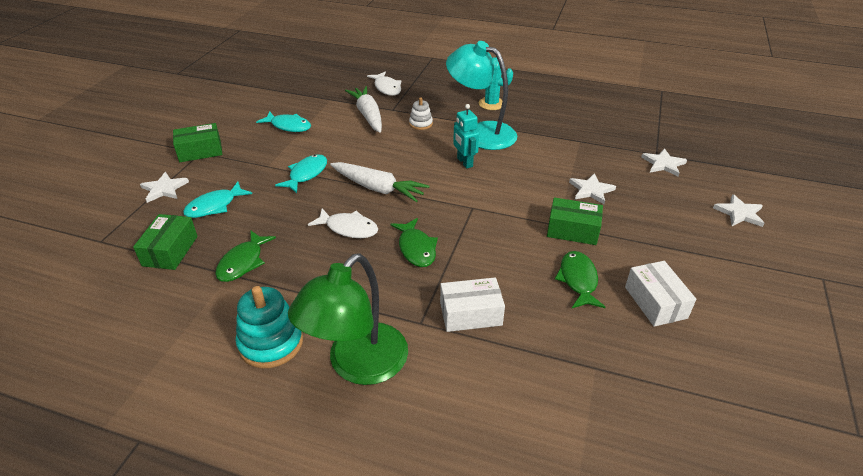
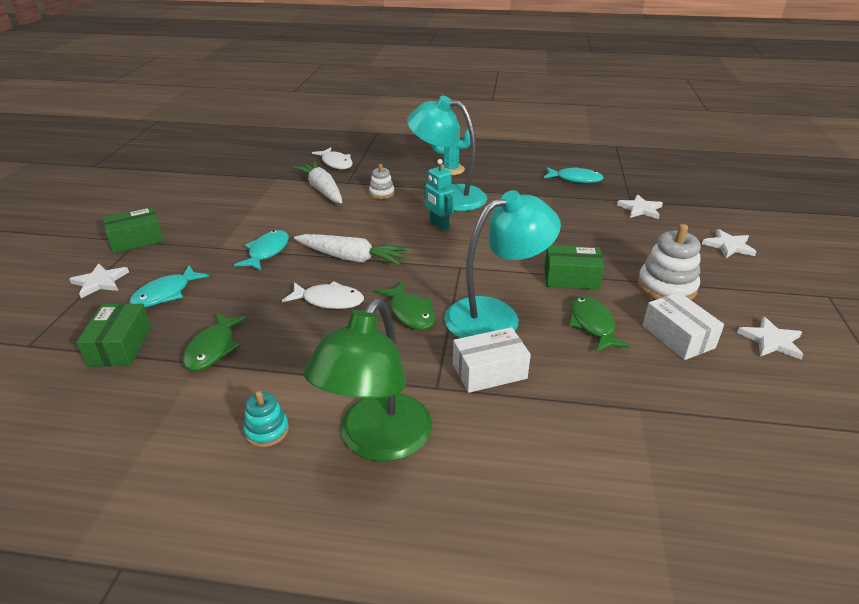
camera: 10 degrees left, 5 degrees down
(271, 343) = (267, 430): turquoise stacking toy -> turquoise stacking toy, size x0.57
(288, 126) = (235, 207): turquoise fish -> turquoise fish (575, 179)
(491, 260) = (496, 316): none -> turquoise lamp
(591, 190) = (577, 239): white star -> white star (771, 341)
(661, 250) = (666, 287): none -> white stacking toy

